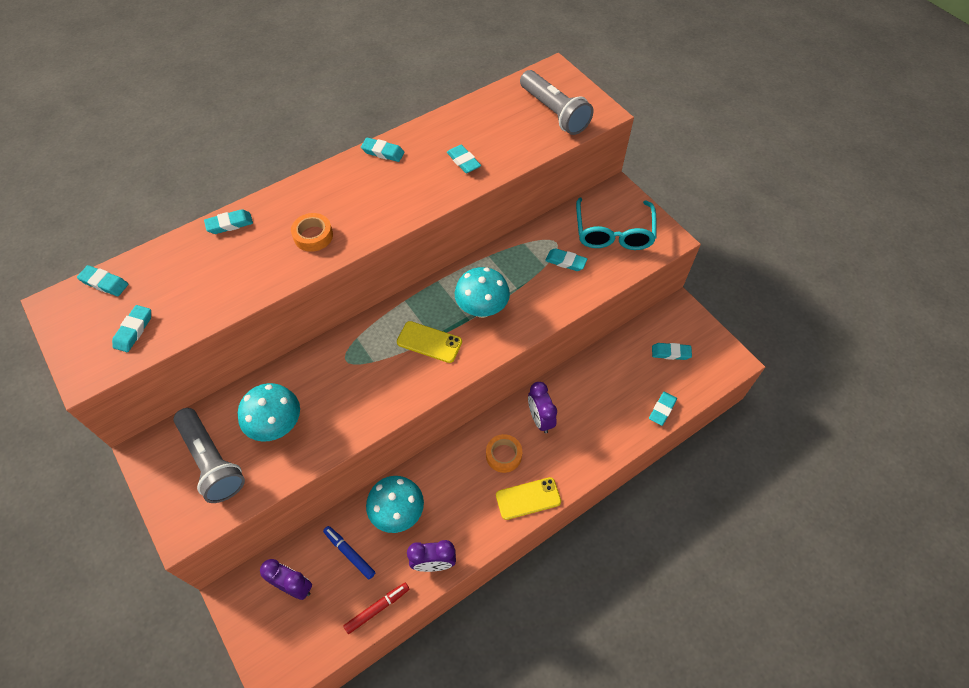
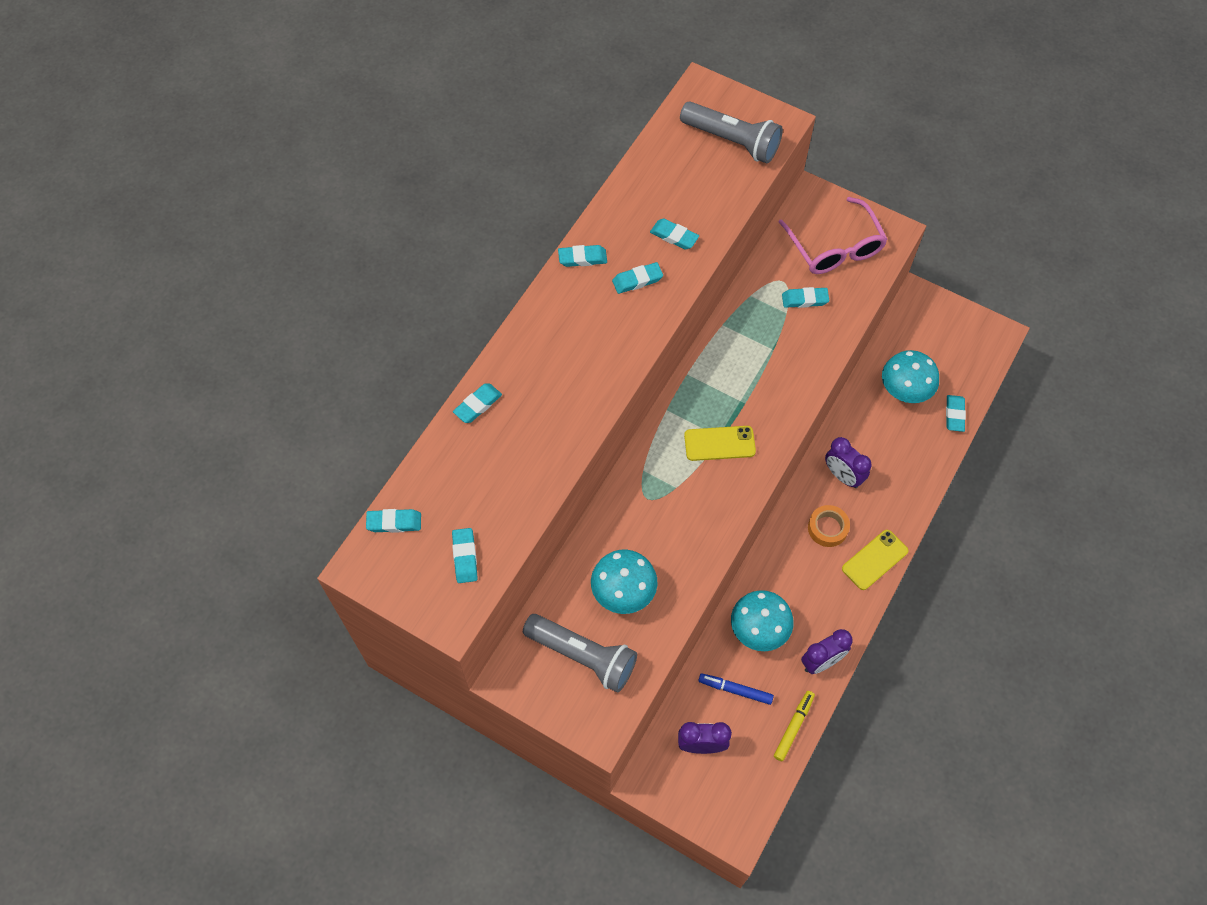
camera: 25 degrees left, 5 degrees up
(313, 236) = (575, 382): orange tape -> none
(377, 608) = (794, 727): red marker -> yellow marker
(482, 309) = (751, 386): turquoise mushroom -> turquoise mushroom (904, 392)
(613, 233) = (835, 247): turquoise glasses -> pink glasses
(670, 353) = (933, 351): turquoise eraser -> turquoise eraser (637, 280)

